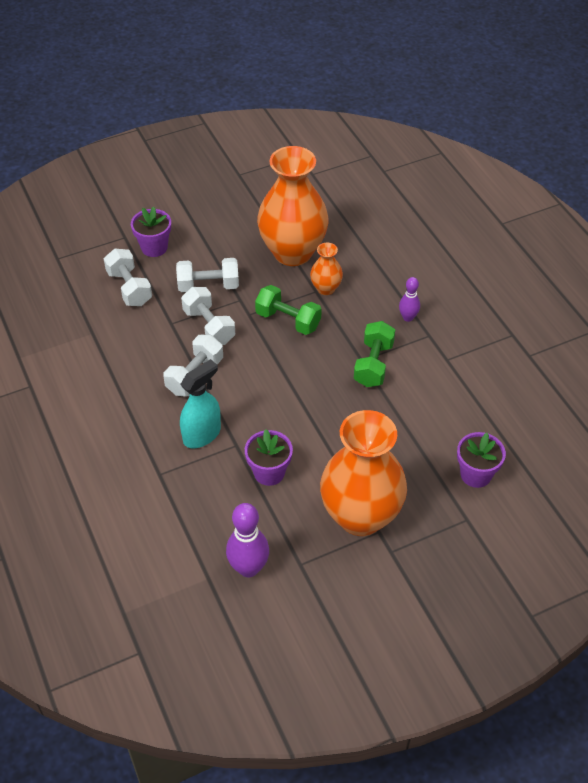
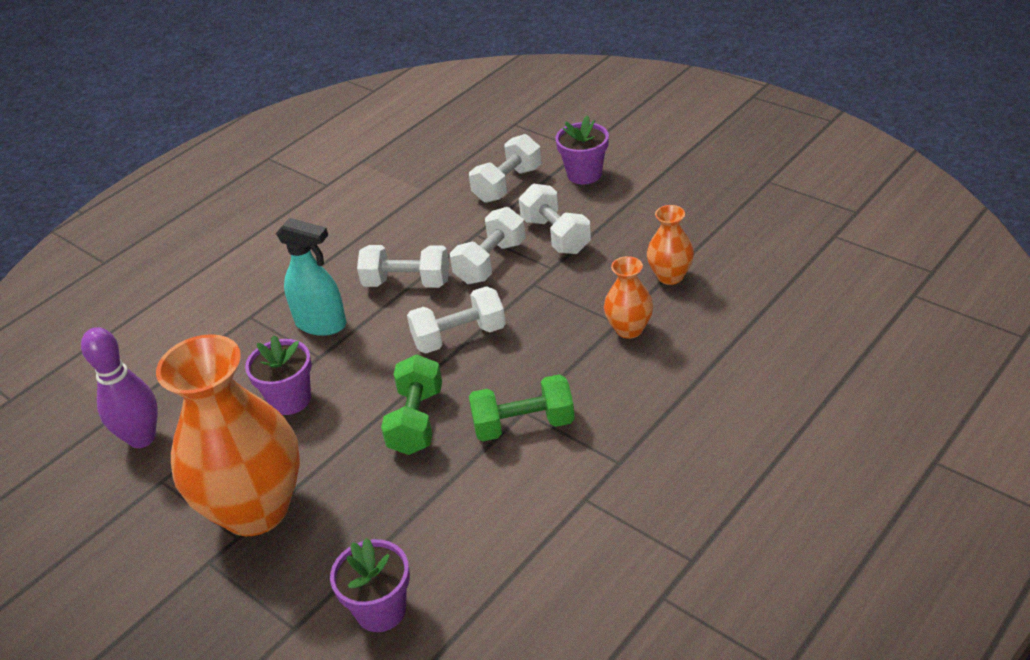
camera: 70 degrees right, 10 degrees down
(272, 367) = (459, 337): none -> white dumbbell
(288, 320) = (547, 319): green dumbbell -> green dumbbell (416, 421)
(292, 252) = (670, 276): orange vase -> orange vase, size x0.45
(408, 317) = (637, 427): purple bowling pin -> none

